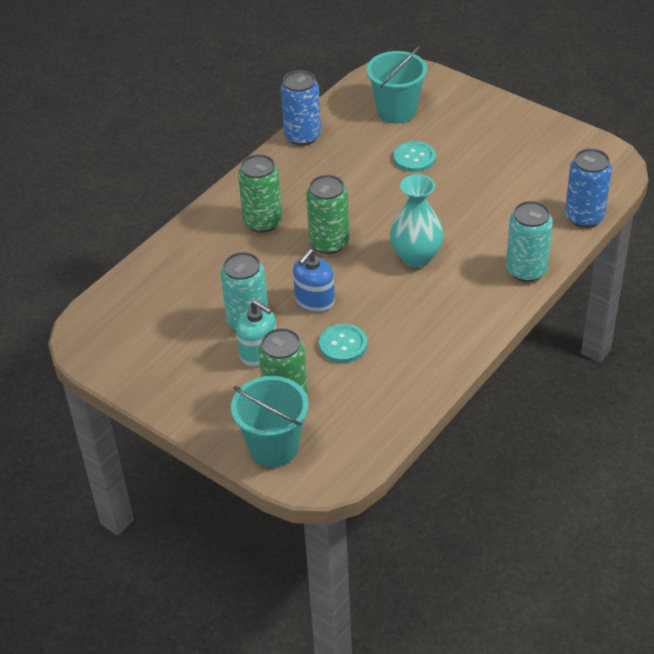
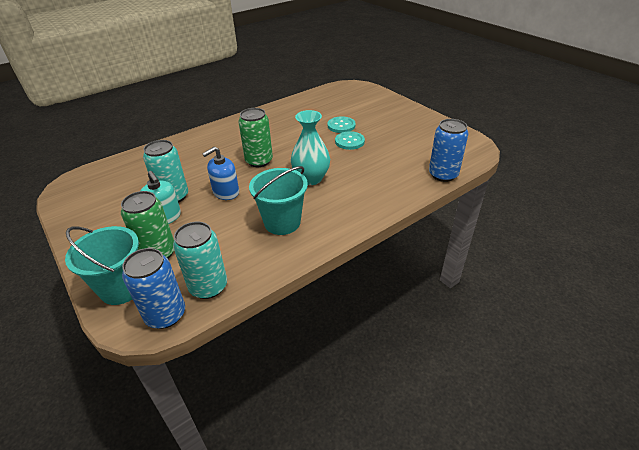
camera: 15 degrees right, 5 degrees down
(263, 222) = (226, 143): green can -> none
(302, 136) = (280, 106): blue can -> blue can (165, 315)
(343, 345) = (225, 224): turquoise button -> turquoise button (349, 141)
(396, 111) = (343, 102): turquoise bucket -> turquoise bucket (282, 222)
(526, 270) = (386, 200): turquoise can -> turquoise can (208, 287)

